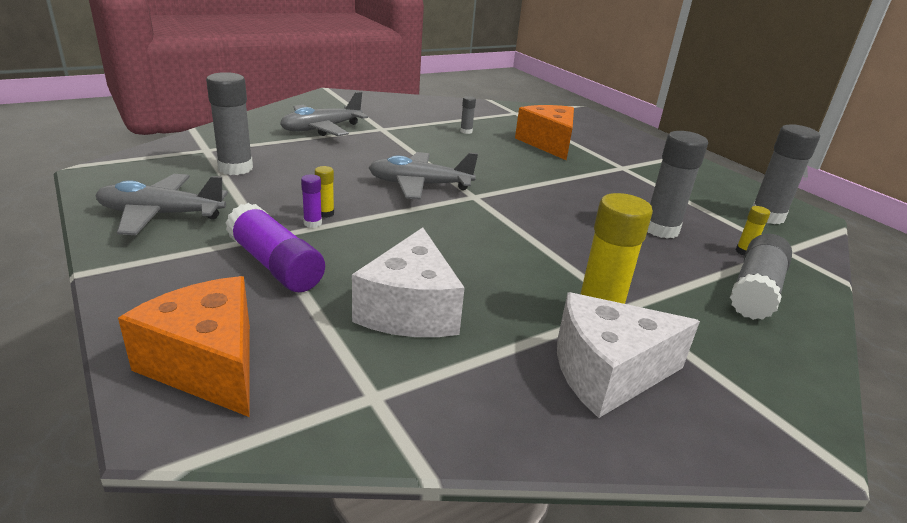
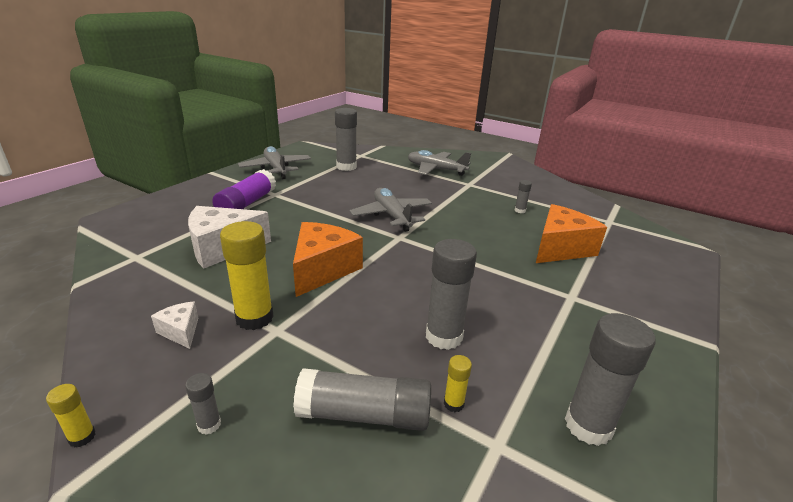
camera: 65 degrees right, 0 degrees up
(208, 364) = (151, 214): orange cheese -> orange cheese (323, 269)
(312, 223) = (301, 200): purple glue stick -> none
(325, 213) = (317, 200): yellow glue stick -> yellow glue stick (82, 437)
(607, 373) = (181, 331): white cheese -> white cheese, size x0.49
(767, 373) = (209, 425): none -> grey glue stick

